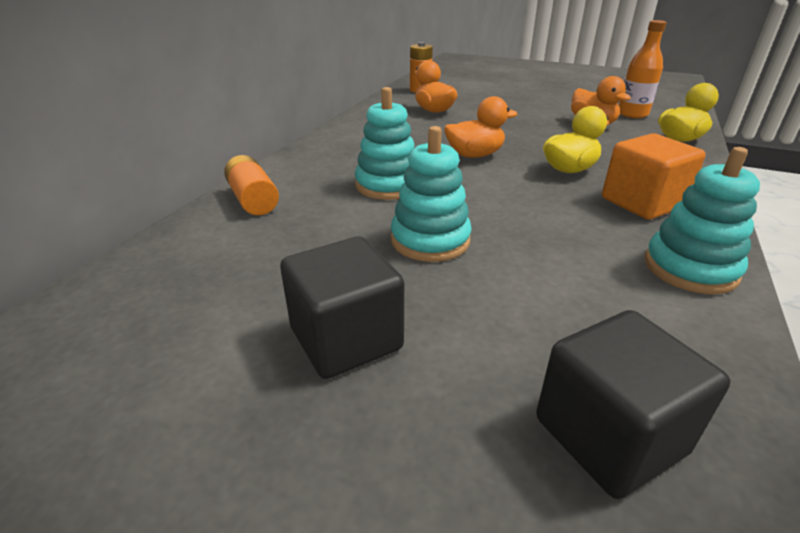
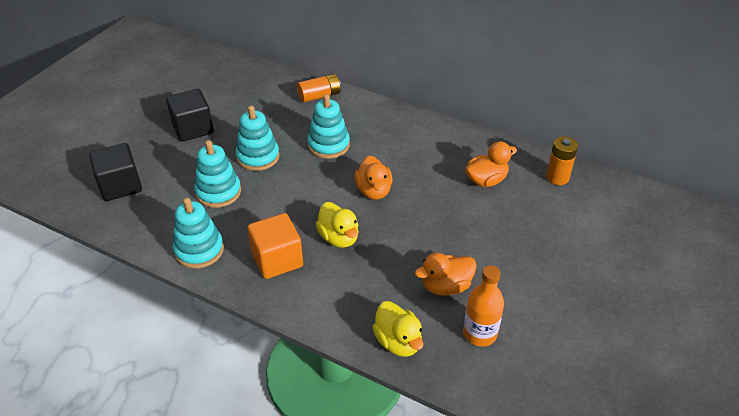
camera: 95 degrees right, 10 degrees up
(541, 269) = (218, 192): none -> turquoise stacking toy

